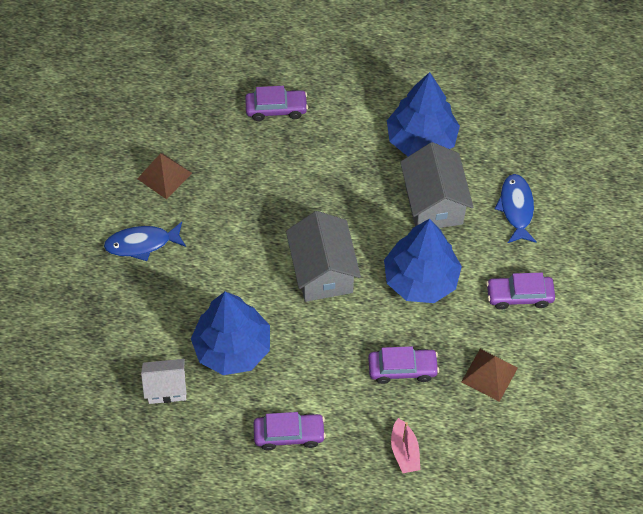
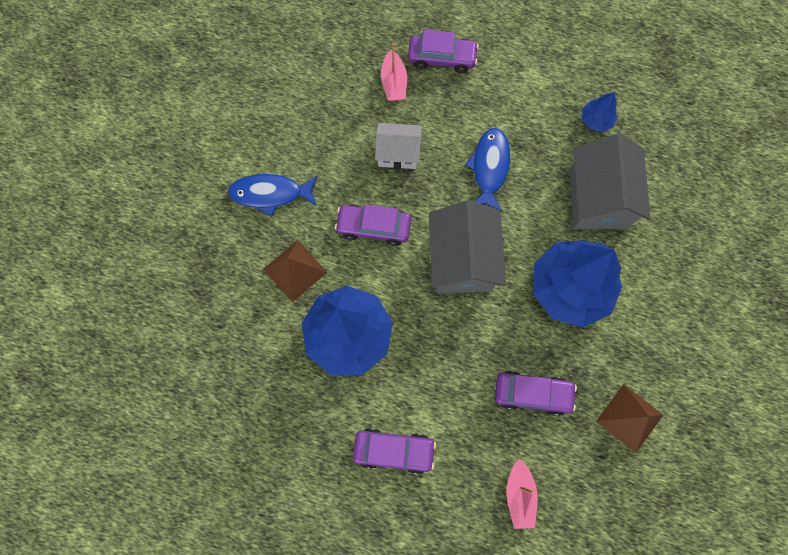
camera: 10 degrees right, 15 degrees up
(164, 176) = (308, 117): brown pyramid -> brown pyramid (295, 270)
(166, 388) = (269, 370): white house -> white house (398, 153)
(237, 136) = (394, 83): none -> pink boat
(421, 140) = (596, 120): blue tree -> blue tree, size x0.43
(516, 208) = (690, 219): blue fish -> blue fish (489, 167)
(519, 296) = (677, 327): purple car -> purple car (373, 227)

